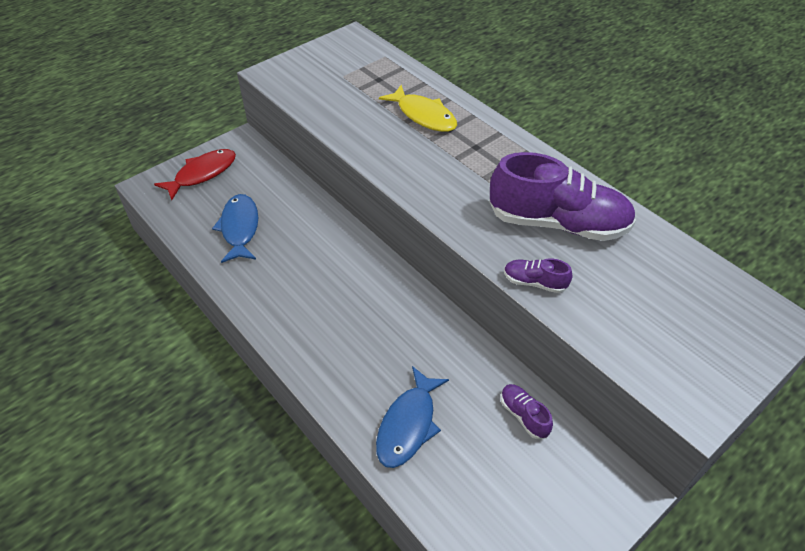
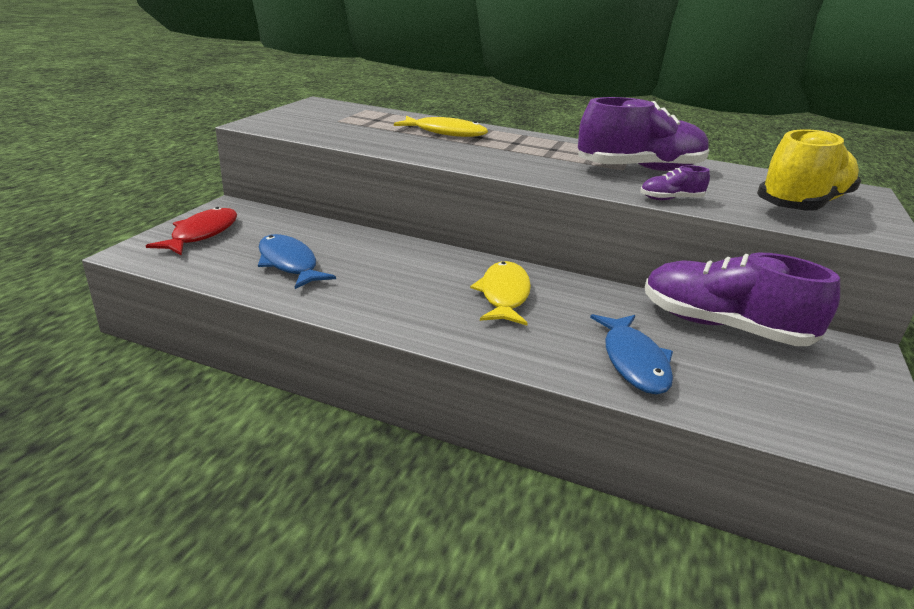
camera: 30 degrees left, 20 degrees down
(371, 315) = (504, 295): none -> yellow fish
(524, 415) = (723, 327): purple shoe -> purple shoe, size x2.32
(670, 328) = (802, 204): none -> yellow shoe

